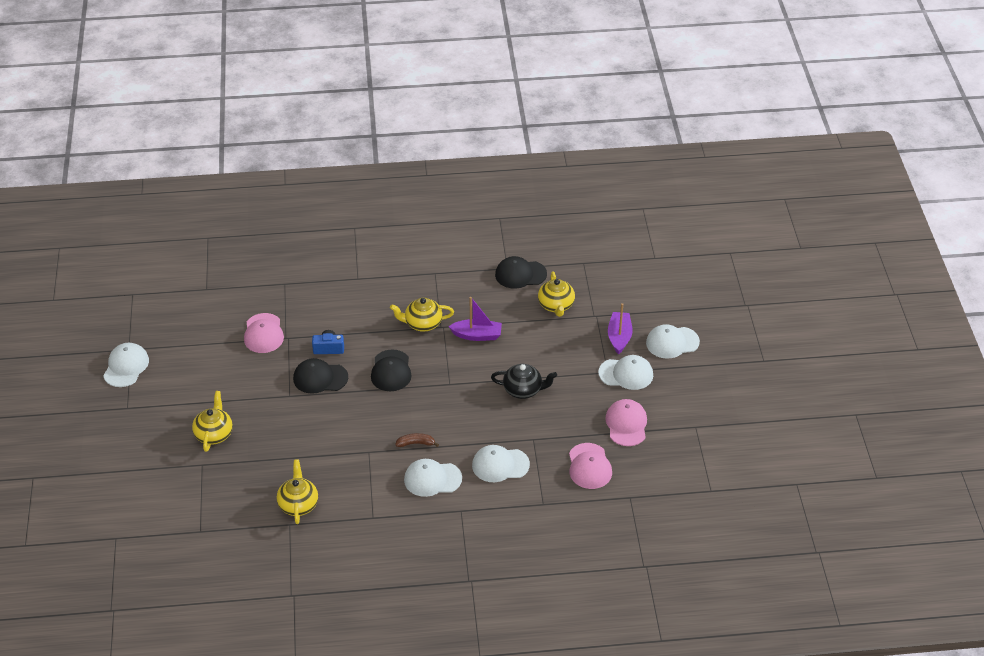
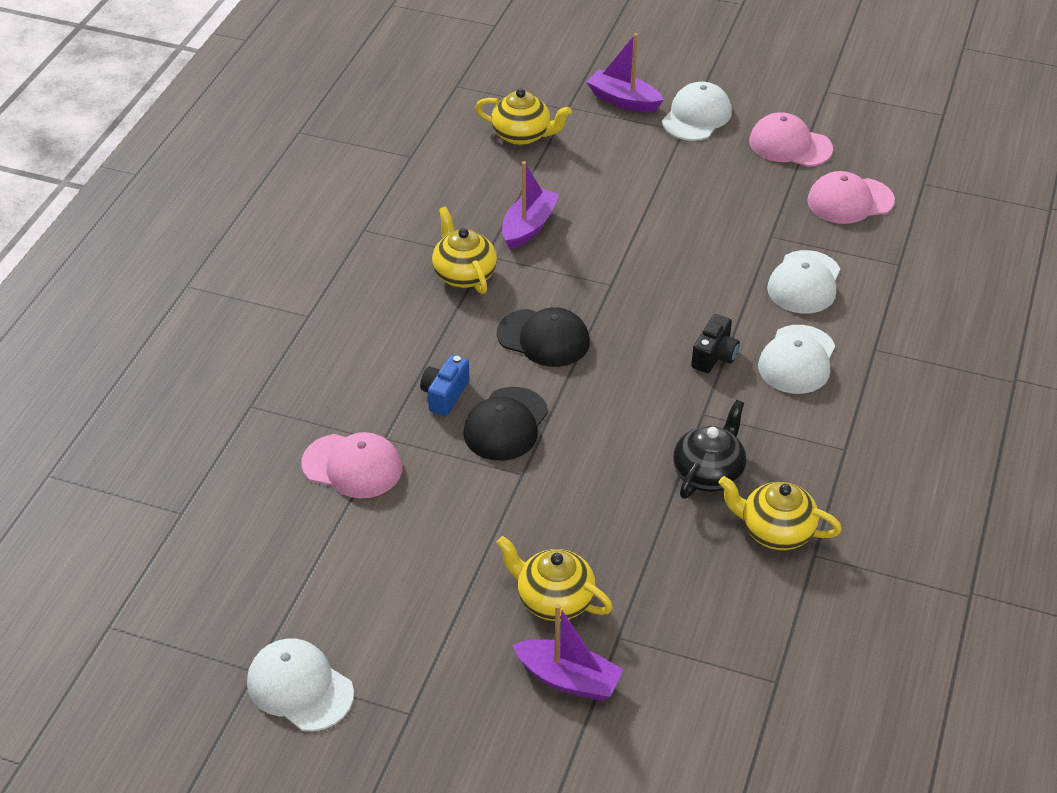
camera: 65 degrees left, 0 degrees up
(169, 455) = (568, 679): none -> purple boat
(416, 443) = (714, 356): brown banana -> black camera
(422, 323) = (464, 274): yellow teapot -> yellow teapot turned 135 degrees clockwise
(520, 274) = (434, 148): black cap -> none
(523, 390) = (669, 216): black teapot -> black teapot (708, 473)
(589, 466) = (850, 201): pink cap -> pink cap turned 150 degrees clockwise
(672, 342) = (663, 61): white cap -> none

